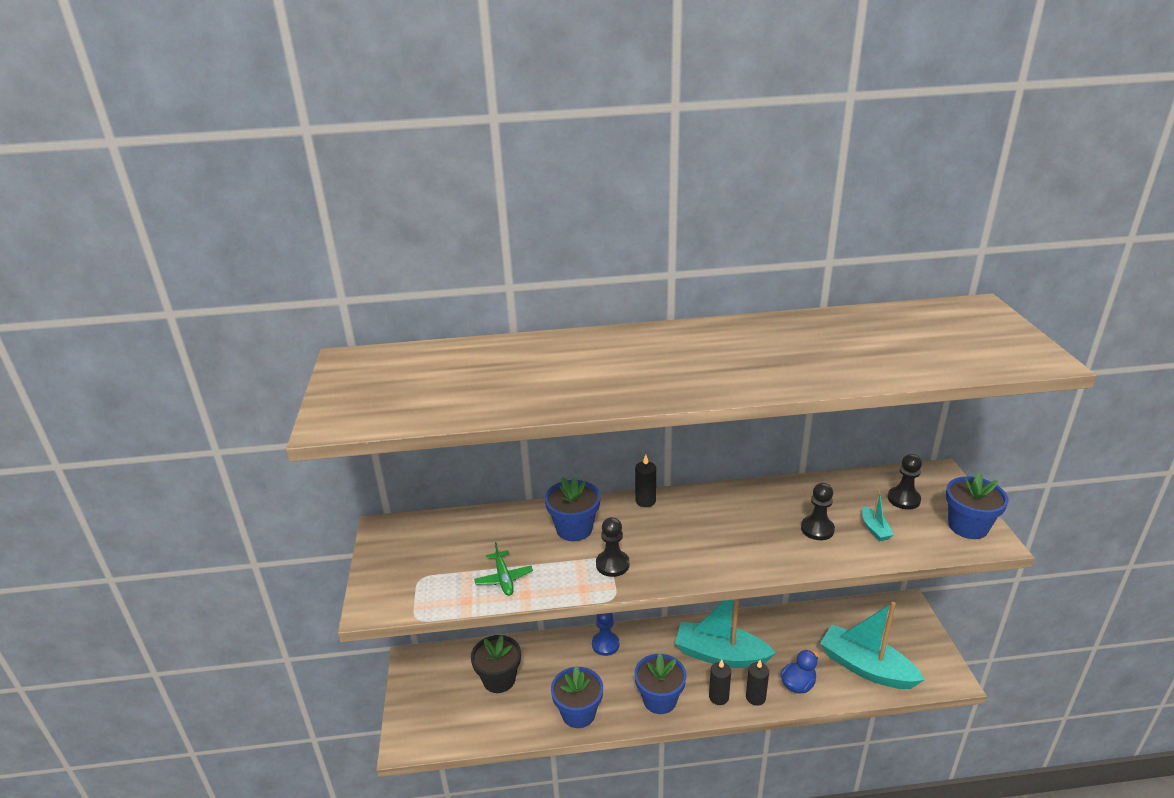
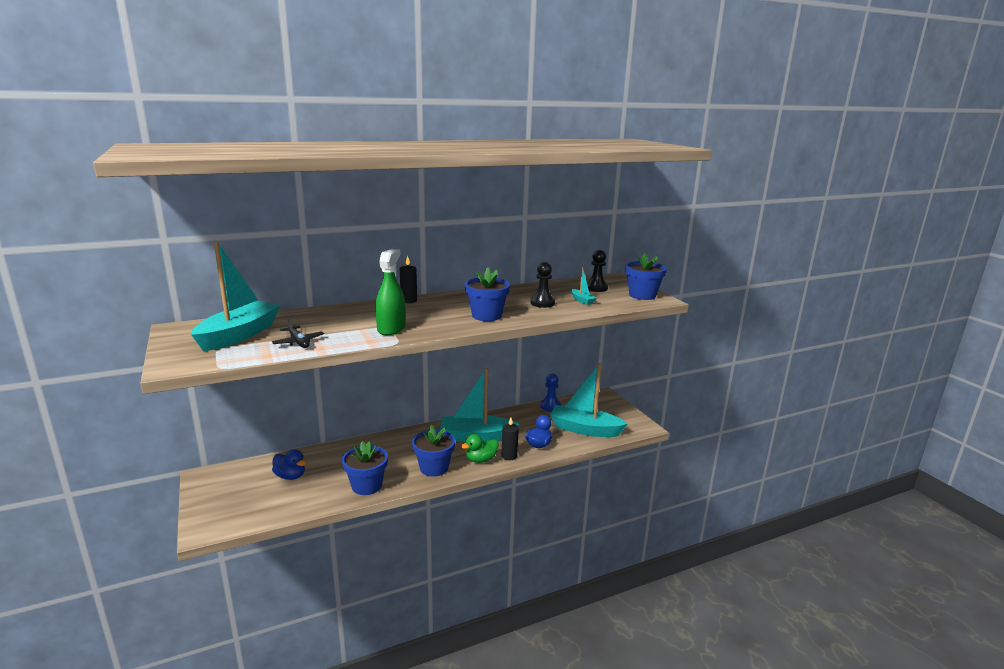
camera: 20 degrees left, 10 degrees down
(444, 553) = (239, 335): none -> turquoise boat
(499, 679) = (290, 476): black flower pot -> blue duck
(503, 578) = (298, 342): green plane -> black plane
(574, 529) = (354, 316): blue flower pot -> blue flower pot (486, 316)
(605, 644) = (381, 443): blue pawn -> blue pawn (550, 406)
(612, 564) = (391, 329): black pawn -> green spray bottle
(718, 697) = (481, 460): black candle -> green duck

